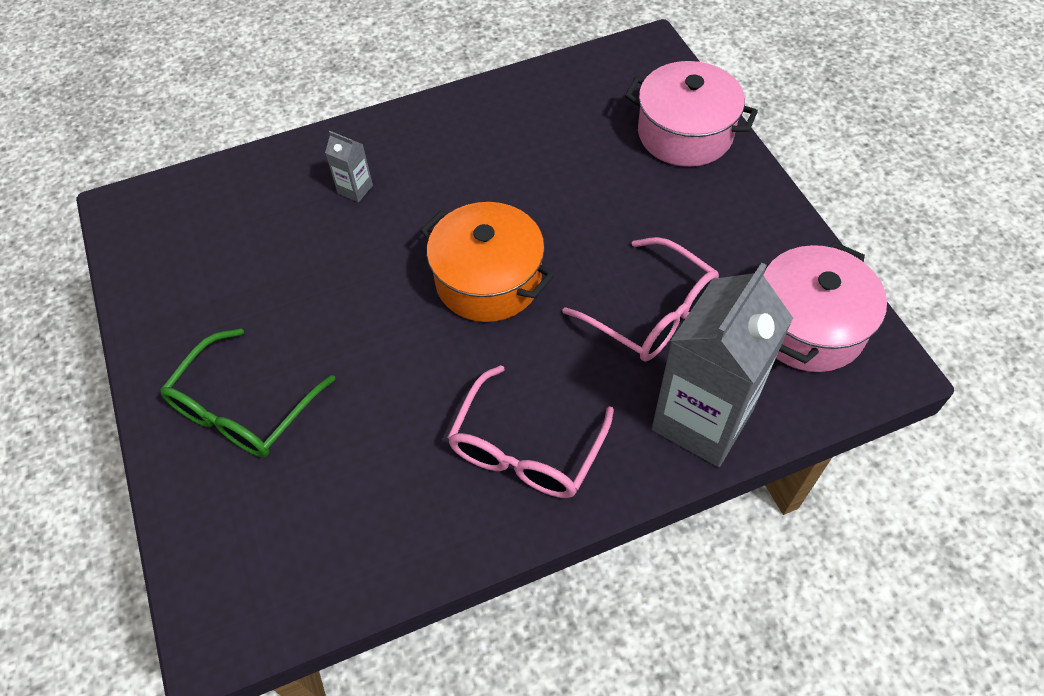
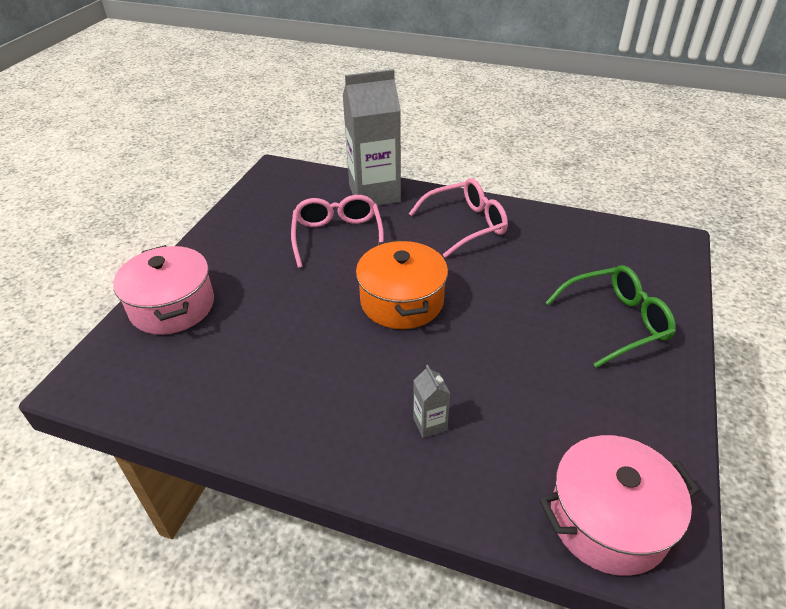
camera: 140 degrees left, 15 degrees down
(808, 326) = (280, 195): pink pot -> pink pot (608, 520)

